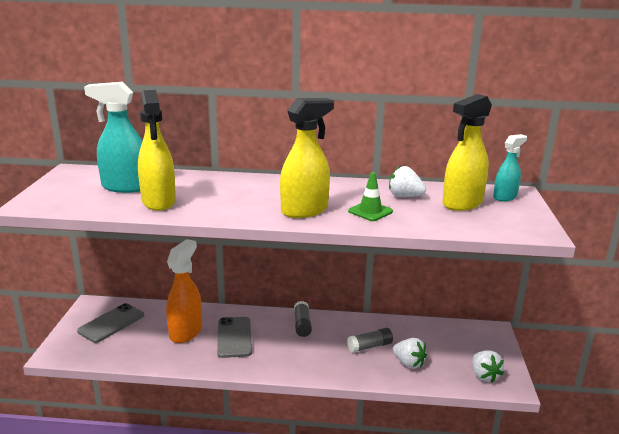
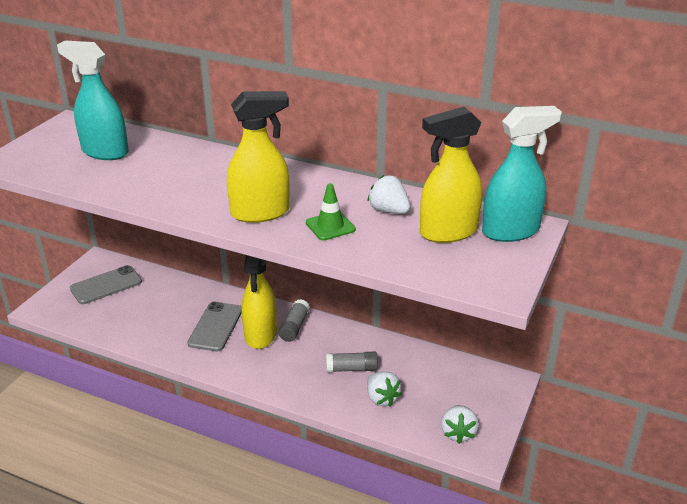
camera: 20 degrees right, 10 degrees up
(159, 202) = (123, 177): yellow spray bottle -> yellow spray bottle (260, 335)
(186, 331) = (171, 310): orange spray bottle -> none
(505, 197) = (511, 231): turquoise spray bottle -> turquoise spray bottle, size x1.66

